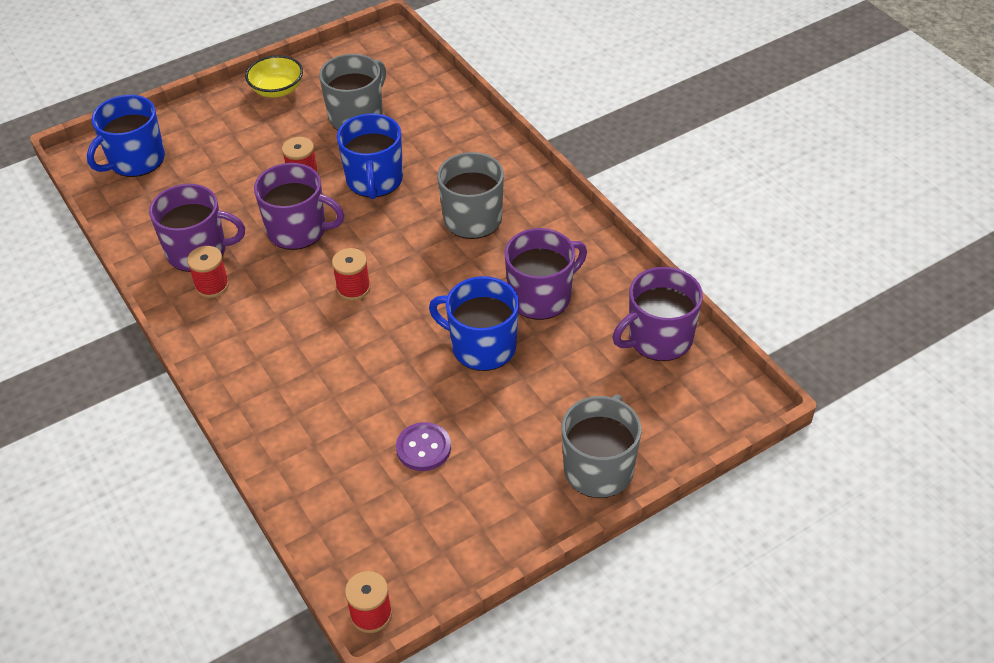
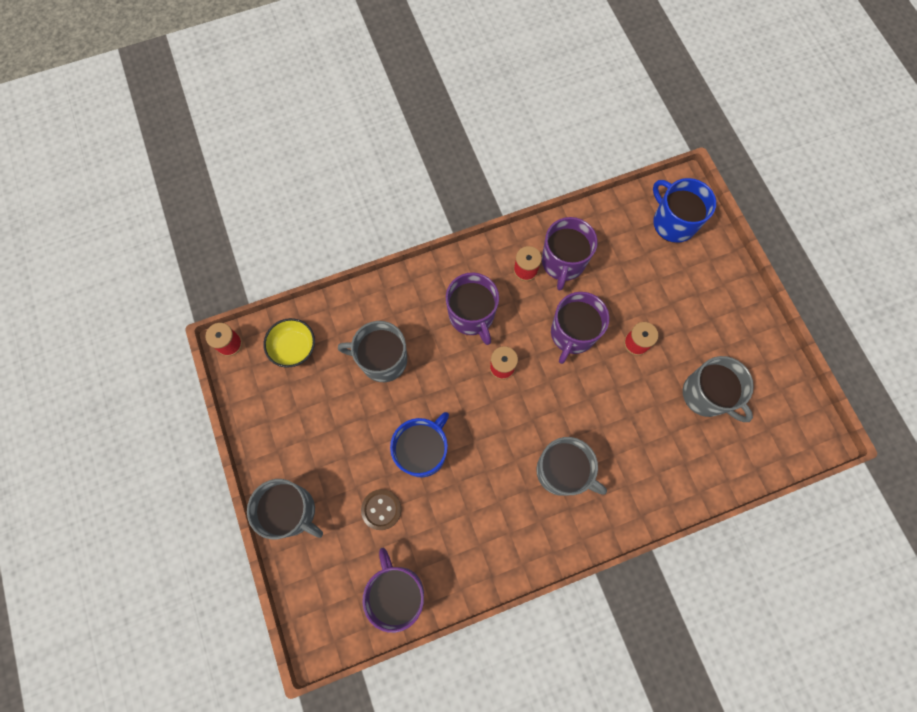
camera: 100 degrees right, 25 degrees up
(277, 90) = (751, 333): yellow bowl -> yellow bowl (294, 347)
(365, 413) = (382, 360): none -> grey mug
(374, 180) = (620, 399): blue mug -> none
(423, 448) = (342, 394): purple button -> none
(541, 296) = (463, 508): purple mug -> purple mug (472, 315)
(567, 373) = (381, 509): none -> brown button

